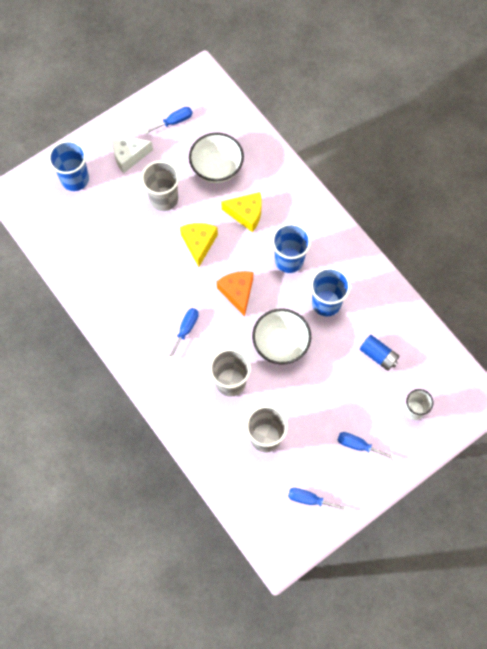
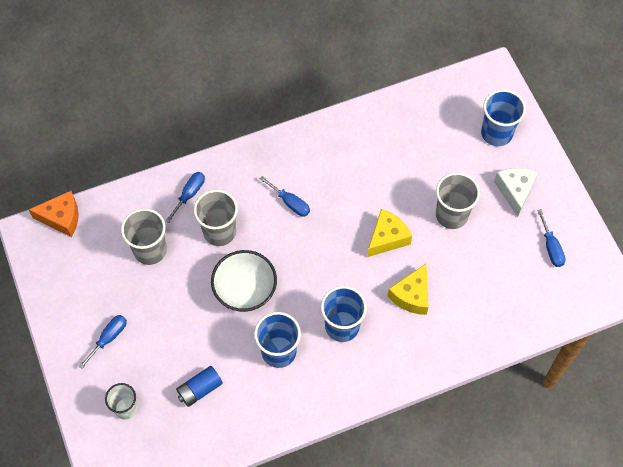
camera: 105 degrees right, 5 degrees down
(199, 243) = (387, 238): yellow cheese -> yellow cheese turned 60 degrees counterclockwise
(217, 168) = (478, 278): white bowl -> none
(237, 292) = (318, 263): orange cheese -> orange cheese (62, 218)
(310, 499) = (72, 275): blue screwdriver -> blue screwdriver (189, 194)

